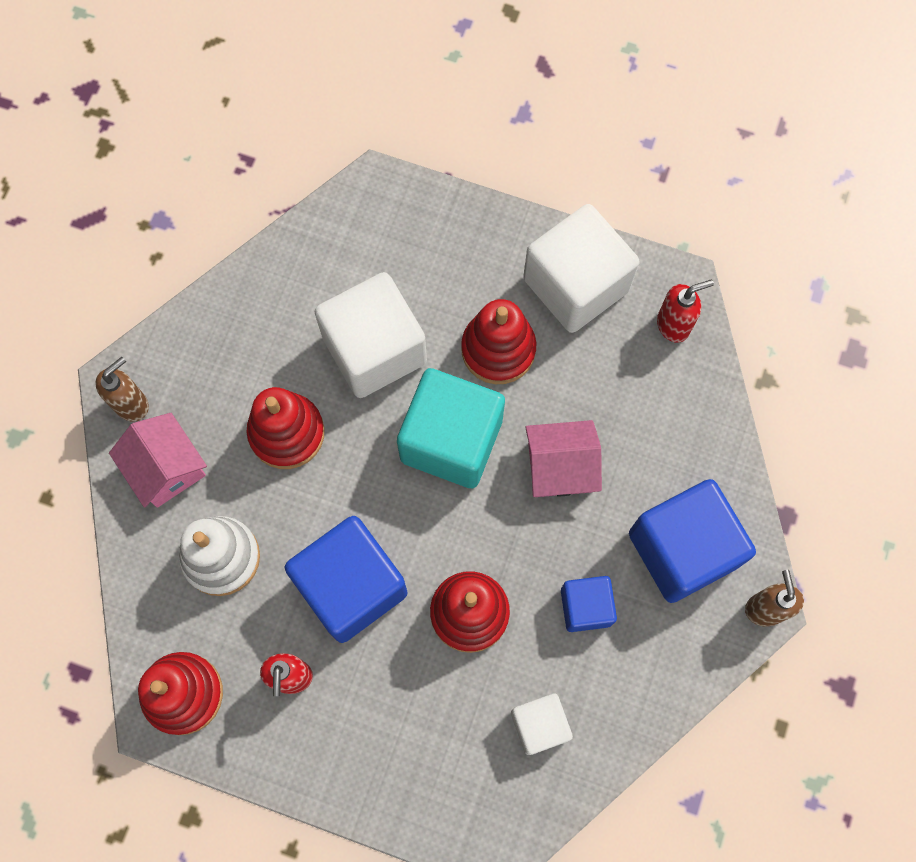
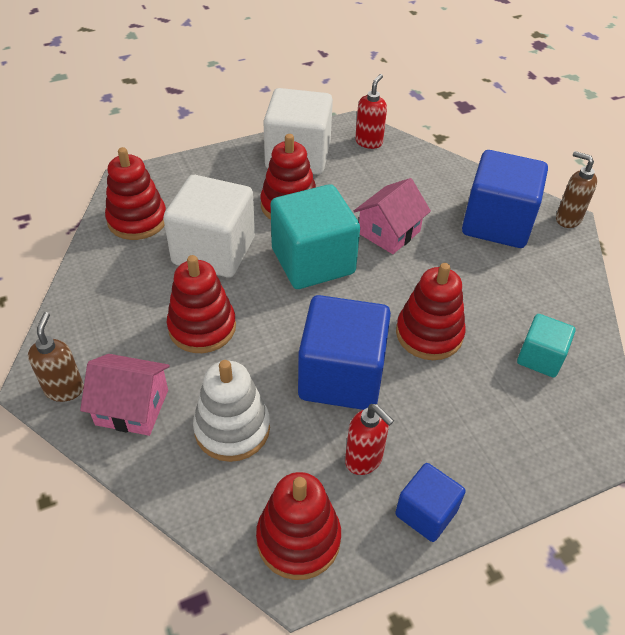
camera: 45 degrees left, 25 degrees down
(340, 250) = (137, 220): none -> red stacking toy
(539, 725) = (540, 357): white cube -> turquoise cube
(585, 607) = (486, 283): blue cube -> blue cube (426, 513)

